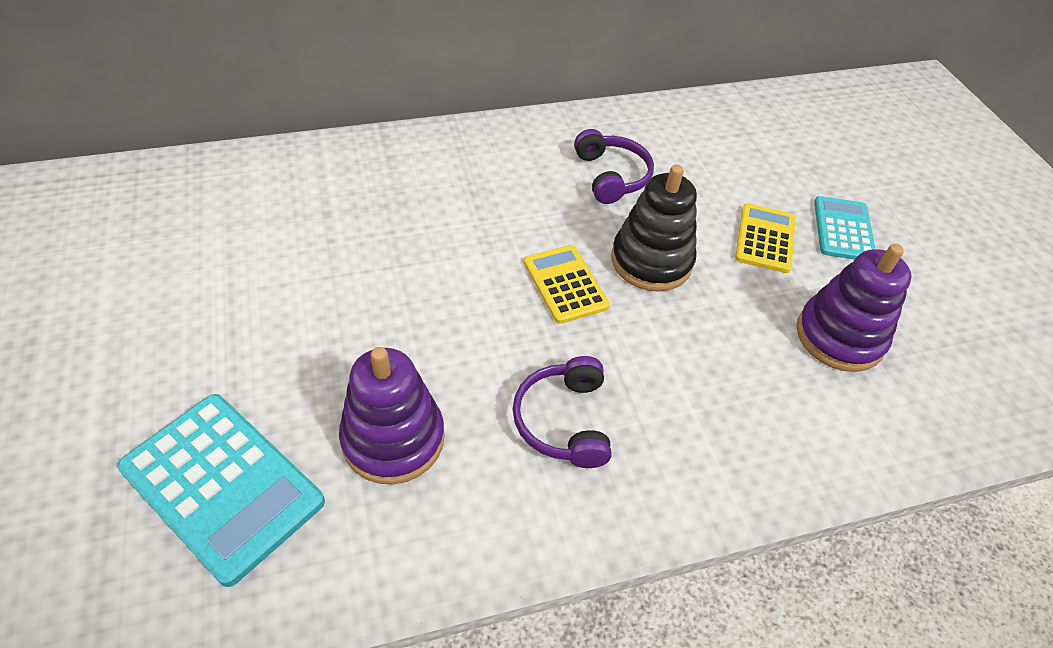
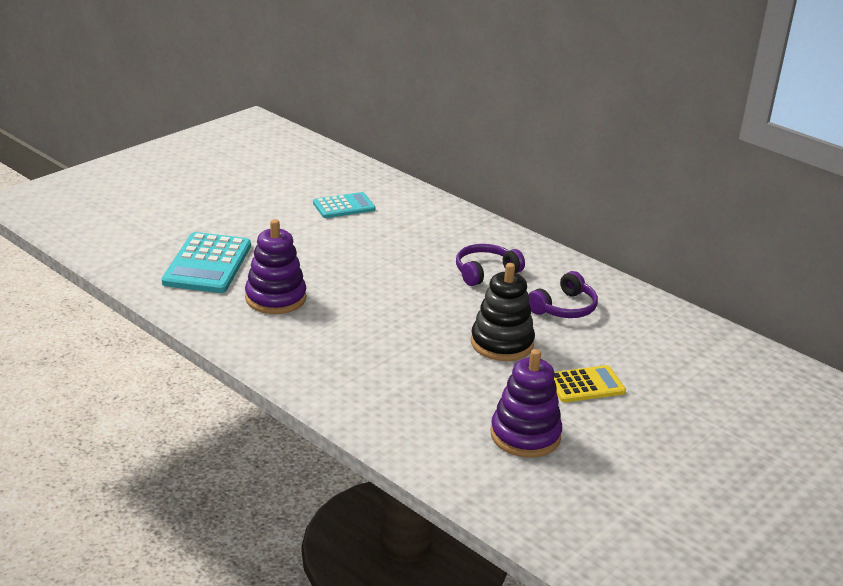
camera: 60 degrees right, 20 degrees down
(563, 421) = (339, 345): purple headphones -> purple headphones (485, 272)
(565, 284) = (442, 318): yellow calculator -> none
(843, 229) = (644, 419): turquoise calculator -> turquoise calculator (344, 206)

